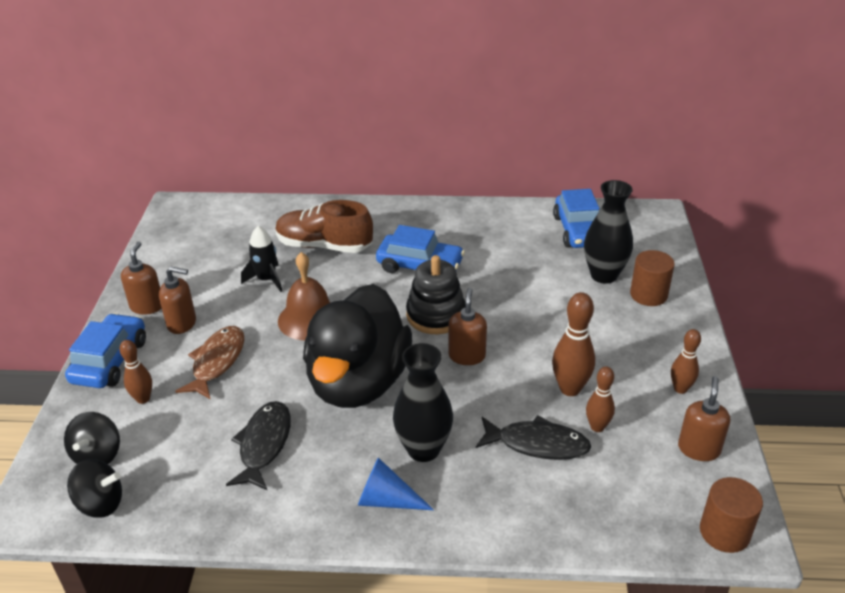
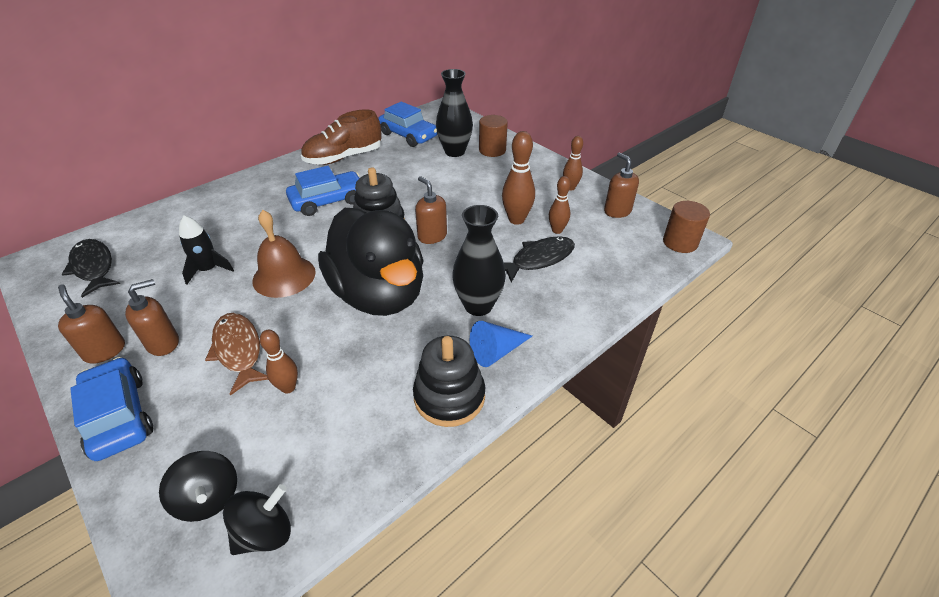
camera: 45 degrees left, 5 degrees up
(143, 399) = (198, 422): brown bowling pin -> brown bowling pin (288, 387)
(264, 444) = (360, 380): black fish -> black fish (93, 267)
(306, 507) = (449, 397): none -> black stacking toy
(324, 246) = (232, 223): brown shoe -> brown shoe (344, 157)

